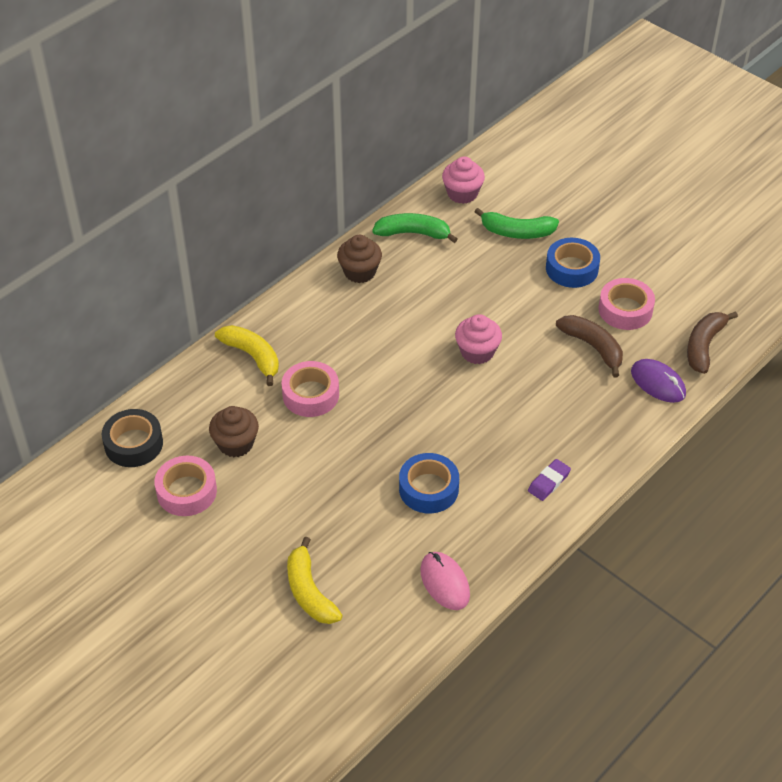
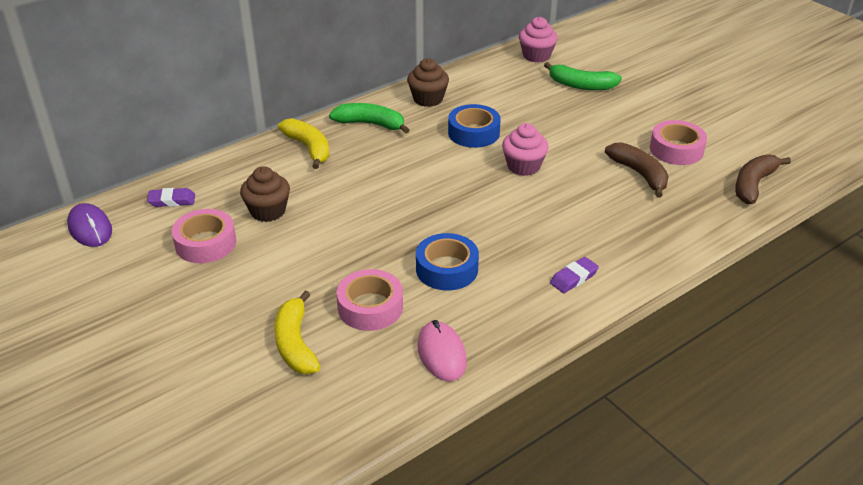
camera: 10 degrees right, 10 degrees down
(133, 444) = (172, 200): black tape -> purple eraser
(310, 395) = (353, 182): pink tape -> pink tape (370, 307)
(413, 233) = (485, 78): green banana -> green banana (370, 124)
(572, 268) = (628, 115): blue tape -> blue tape (473, 133)
(658, 383) = (702, 209): purple mouse -> purple mouse (90, 228)

